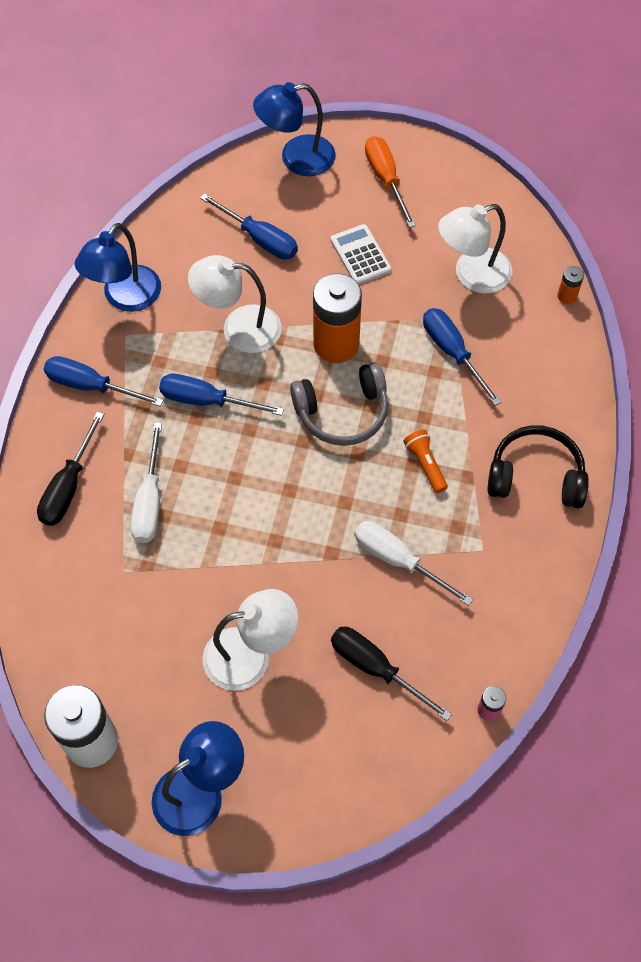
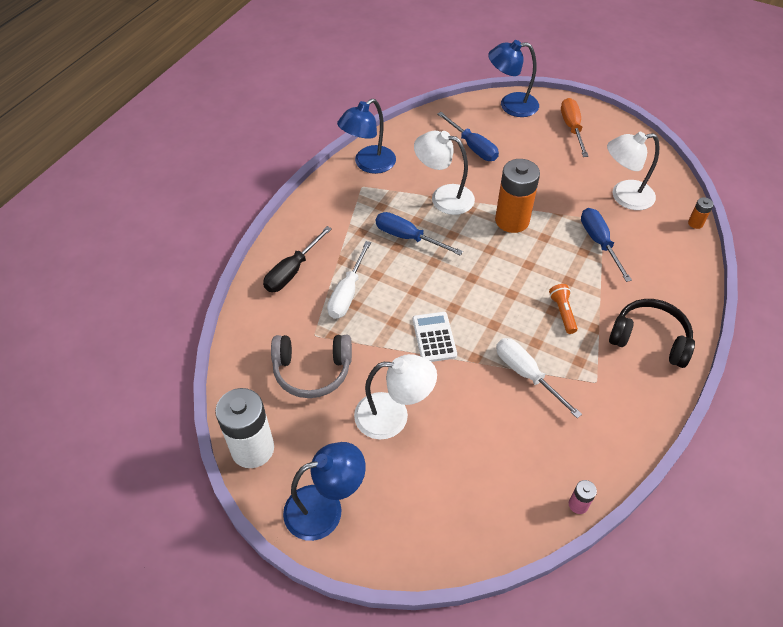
camera: 15 degrees right, 10 degrees down
(91, 386) = (328, 212): blue screwdriver -> none
(342, 413) = (506, 265): grey headphones -> grey headphones (312, 371)
(360, 255) = (543, 169): white calculator -> white calculator (434, 337)
(376, 668) = (490, 449): black screwdriver -> none

